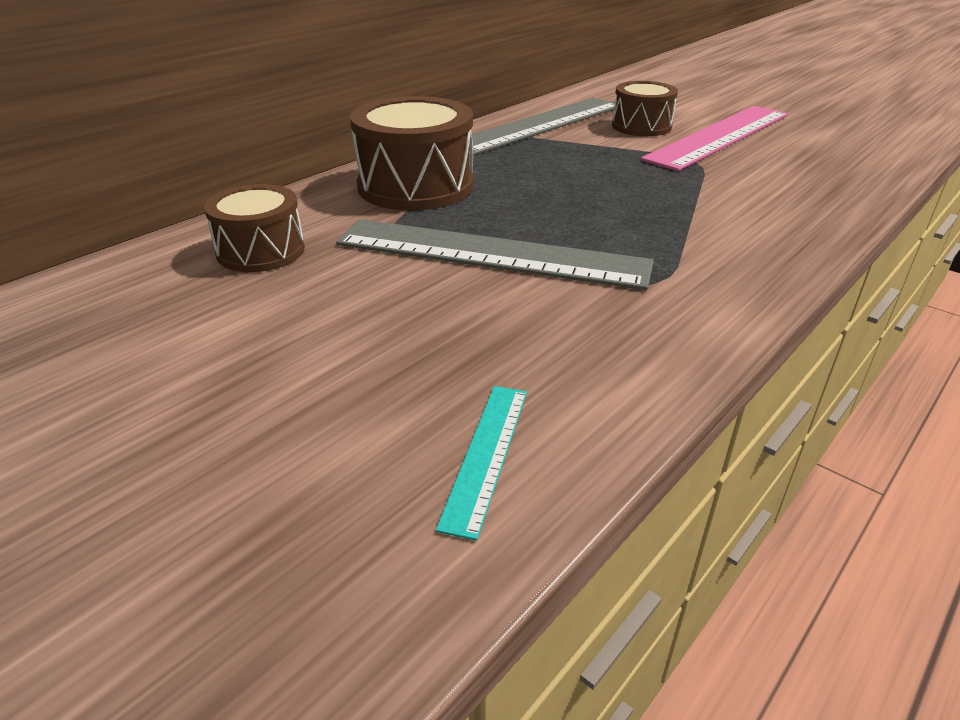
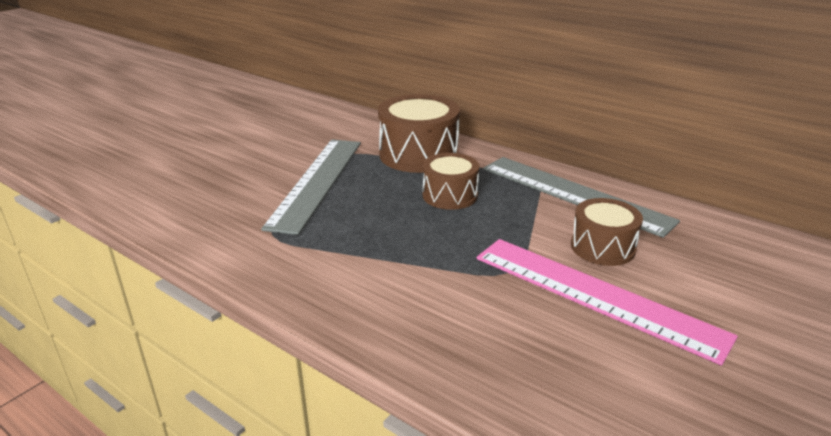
camera: 85 degrees right, 5 degrees down
(261, 251) = (325, 126): brown drum -> brown drum (450, 195)
(486, 454) = (136, 187): turquoise ruler -> none

